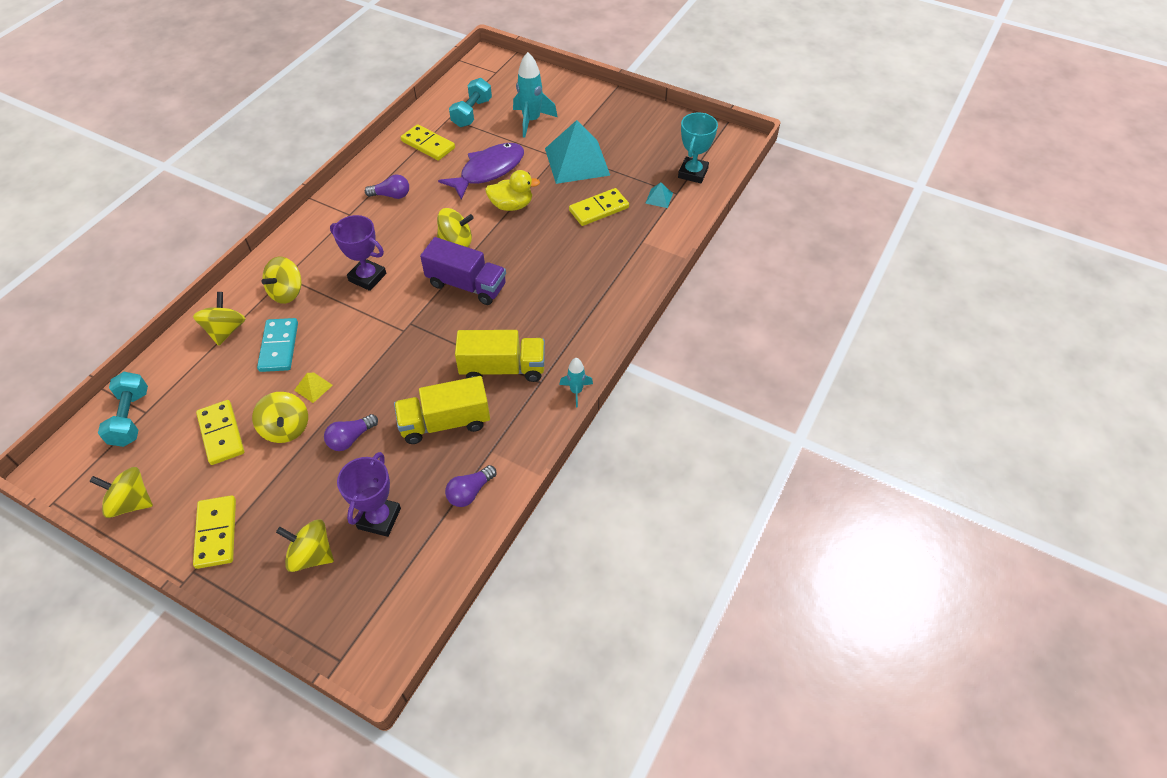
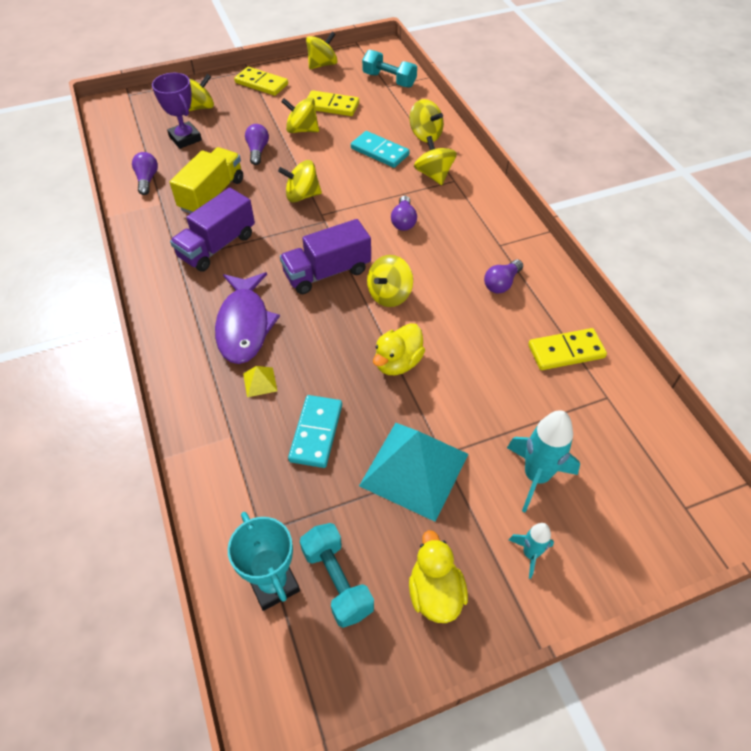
camera: 130 degrees right, 0 degrees up
(313, 387) = (322, 152): yellow pyramid -> yellow pyramid (260, 382)
(367, 277) = (403, 221): purple trophy -> purple light bulb
(390, 359) = (302, 195): none -> yellow spinning top
(472, 113) = (601, 425): turquoise dumbbell -> turquoise dumbbell (337, 581)
(488, 171) = (472, 376): purple fish -> purple fish (244, 325)
(503, 368) = (217, 246): yellow truck -> purple truck
(576, 391) = (143, 273): turquoise rocket -> turquoise rocket (530, 554)
(599, 209) = (316, 433): yellow domino -> turquoise domino
(631, 123) = (435, 592): none -> yellow duck
(659, 198) = (272, 506): turquoise pyramid -> none

